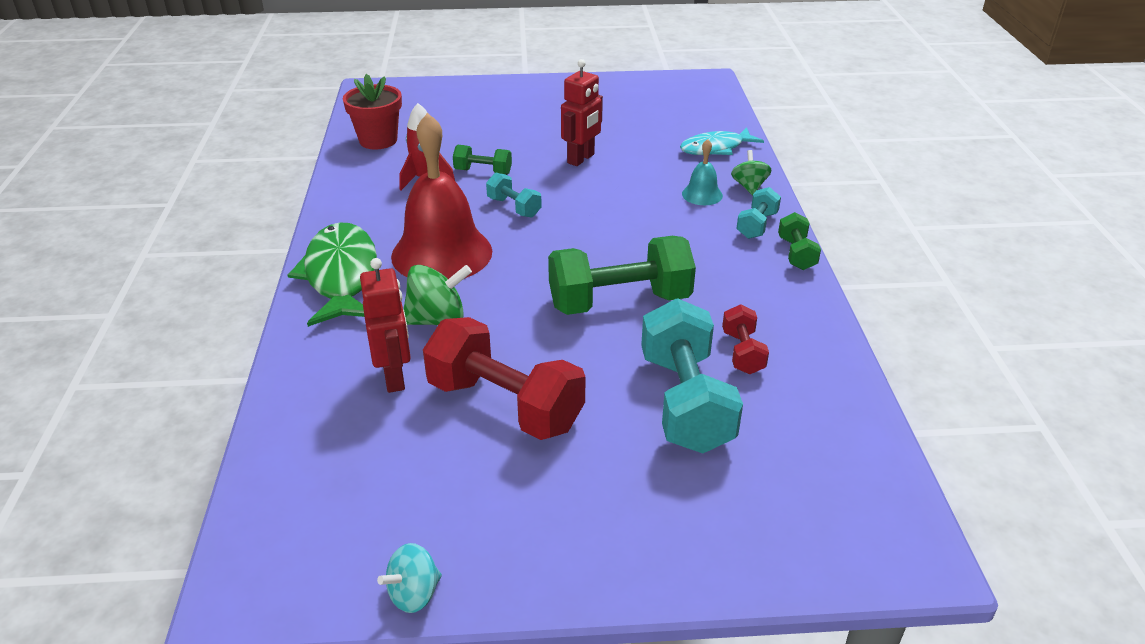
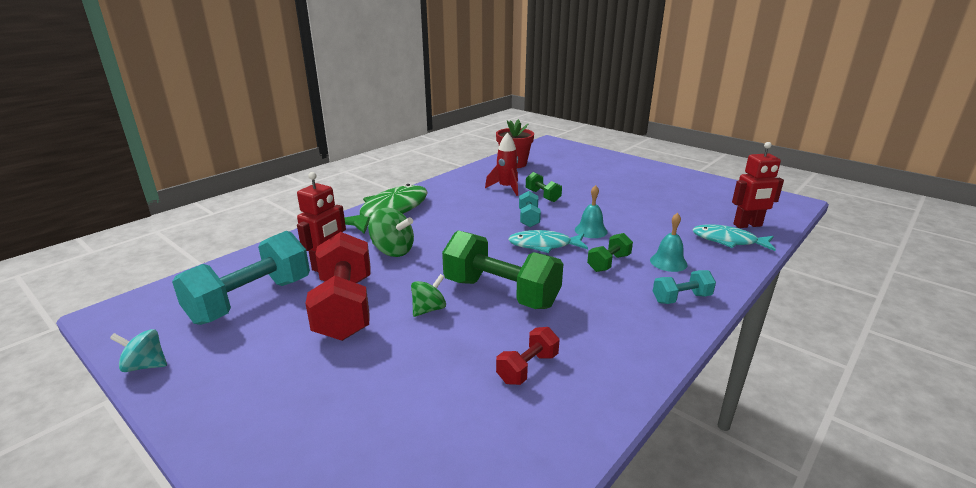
camera: 45 degrees right, 10 degrees down
(442, 253) = (451, 223): red bell -> none
(577, 231) = (544, 245): none -> turquoise fish
(581, 159) = (614, 211): red robot -> red robot (747, 225)
(593, 193) = (591, 230): none -> turquoise bell
(685, 402) = (436, 372): turquoise dumbbell -> turquoise dumbbell (251, 300)
(749, 187) = (717, 273): green spinning top -> green spinning top (429, 309)
(796, 254) = (684, 331): green dumbbell -> green dumbbell (609, 263)

